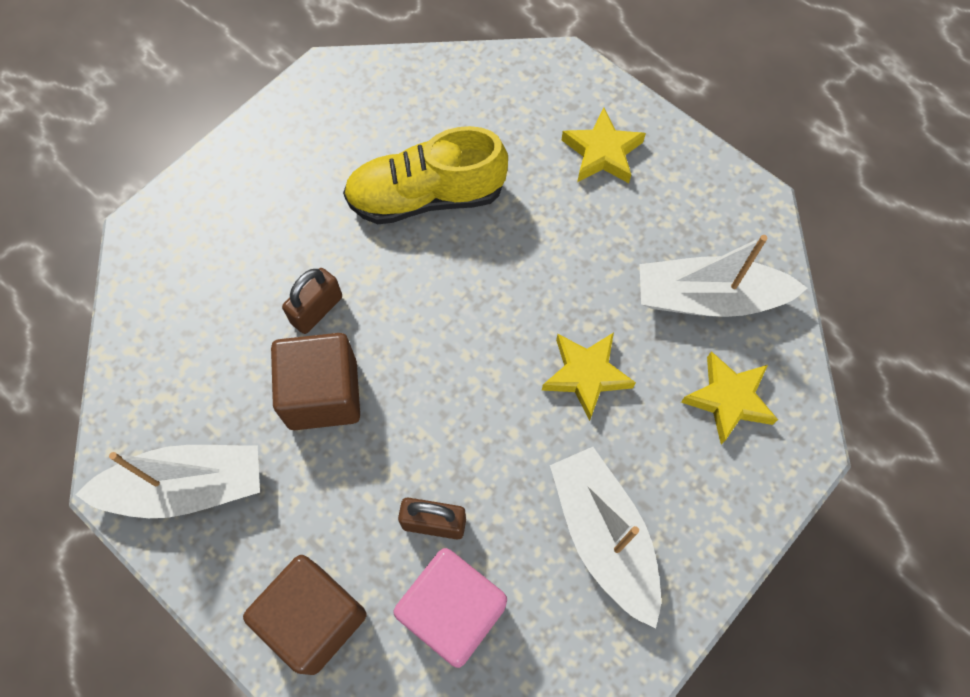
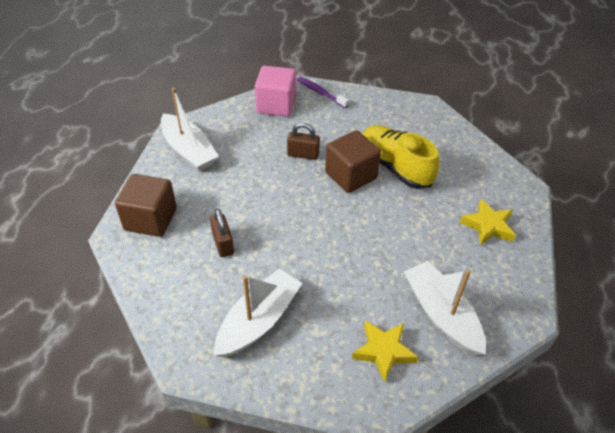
camera: 60 degrees right, 20 degrees down
(186, 205) = (320, 93): none -> purple toothbrush
(323, 394) = (262, 175): brown cube -> brown cube (351, 176)
(453, 612) = (181, 271): pink cube -> pink cube (276, 105)
(586, 375) = (347, 274): yellow star -> none

